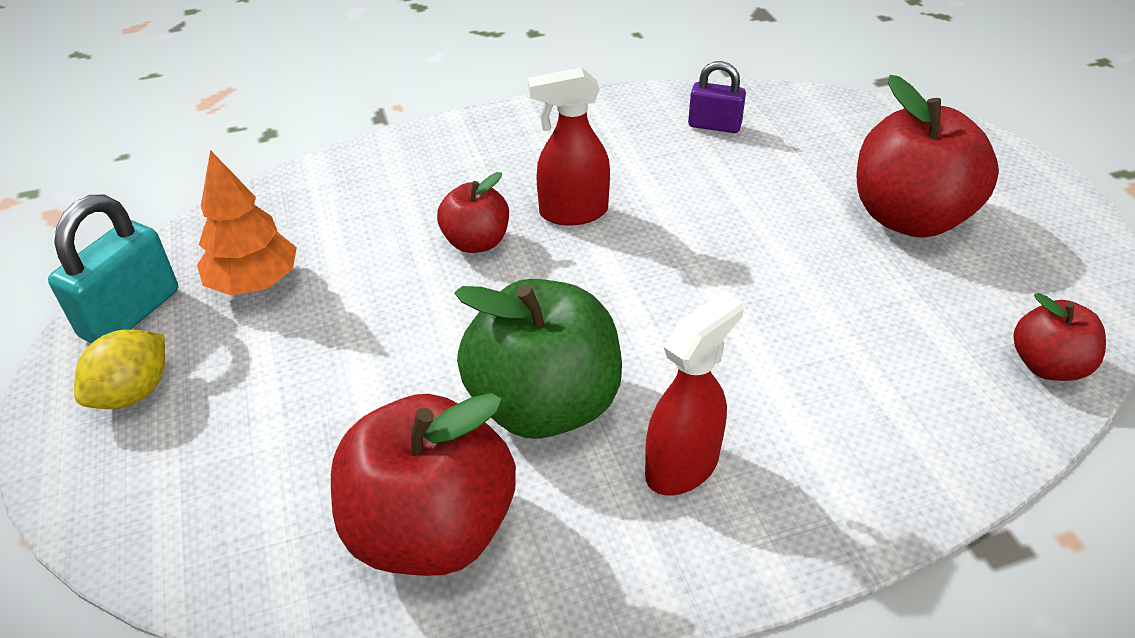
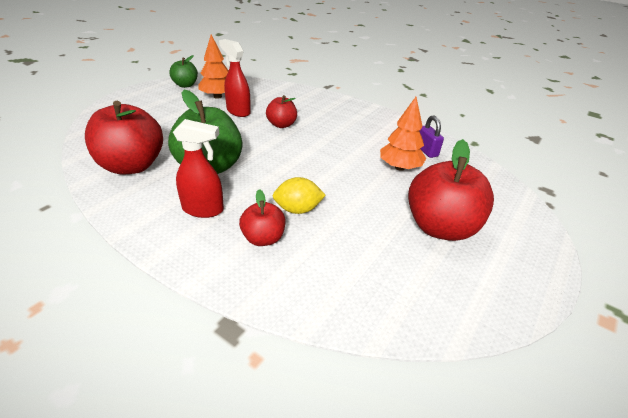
camera: 50 degrees right, 5 degrees down
(130, 313) = (185, 85): turquoise padlock -> green apple
(133, 393) = (153, 98): yellow lemon -> yellow lemon (298, 209)
(572, 213) = (322, 137): red spray bottle -> red spray bottle (238, 111)
(737, 176) = (399, 167): none -> orange tree
(1047, 365) = (380, 312): red apple -> red apple (263, 238)

